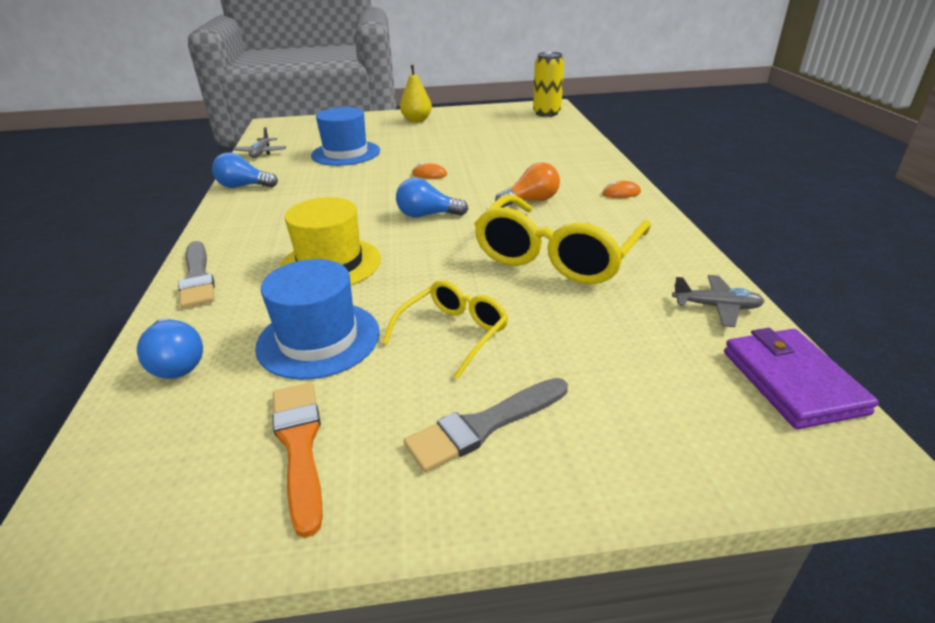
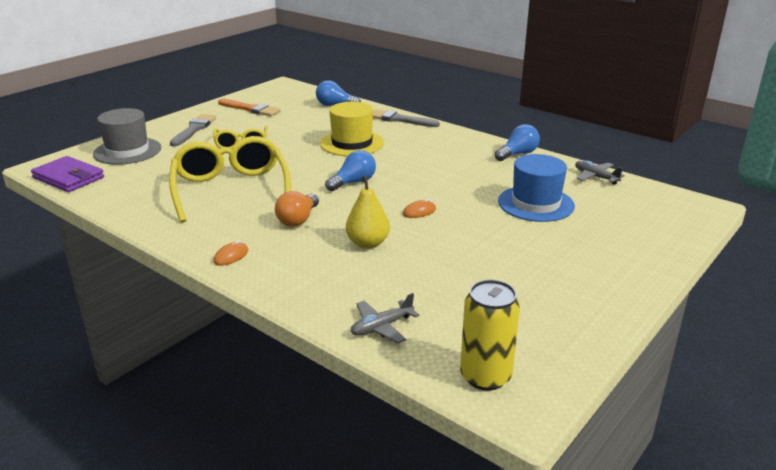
camera: 135 degrees right, 5 degrees down
(318, 339) = (296, 125): blue hat -> none
(416, 120) = (596, 275): yellow pear -> yellow pear (368, 243)
(658, 415) = (127, 151): none -> grey hat
(716, 307) = (113, 195): grey plane -> grey plane (381, 327)

